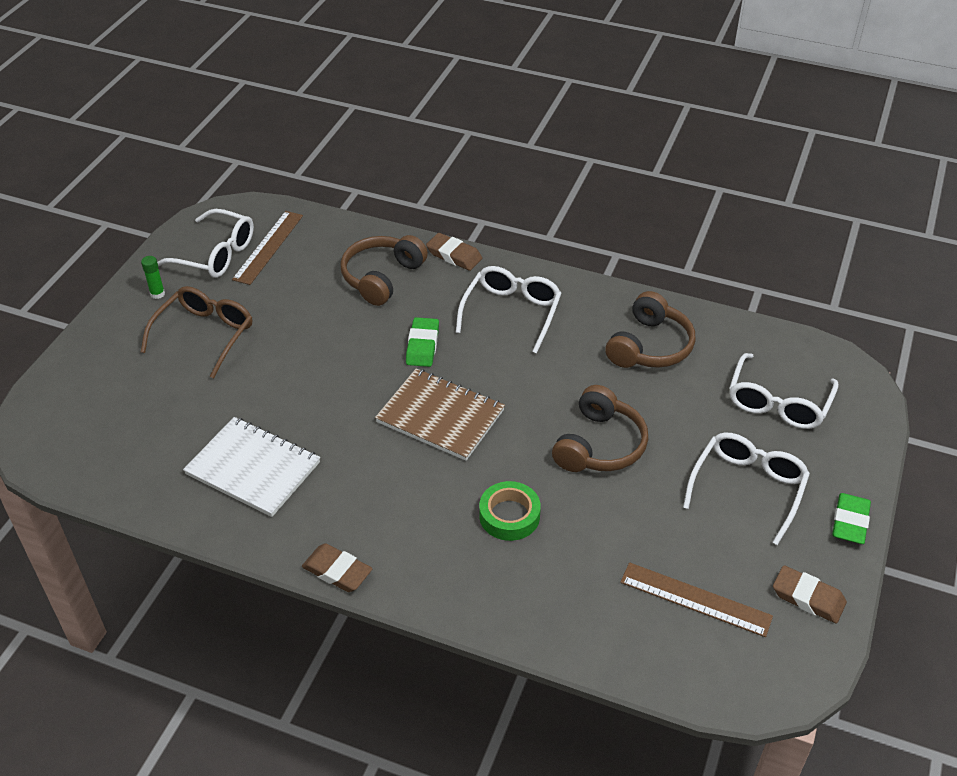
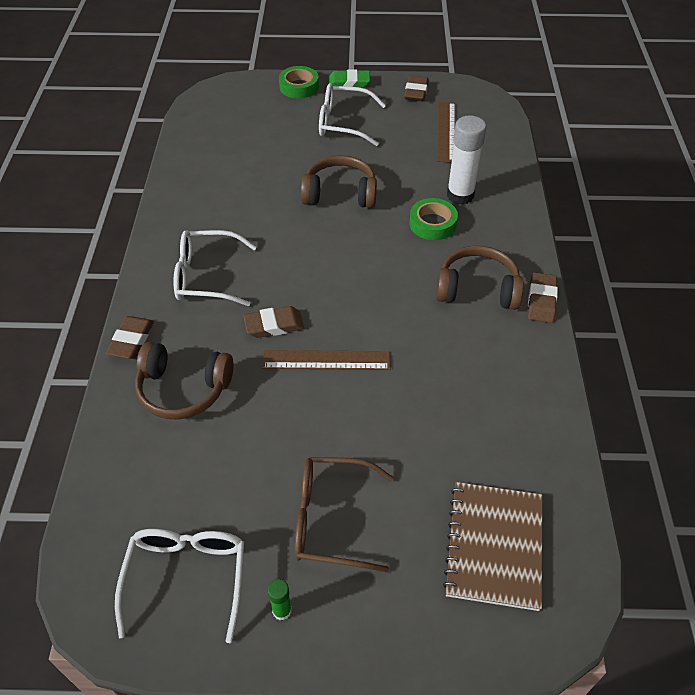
camera: 110 degrees left, 5 degrees up
(253, 468) = (481, 395): white notebook -> none
(268, 247) = (157, 522): brown ruler -> brown ruler (326, 360)
(422, 346) = (274, 325): green eraser -> brown eraser
(440, 416) = (355, 288): brown notebook -> brown notebook (494, 546)
(550, 563) = (460, 195): none -> white glue stick
(650, 346) = (220, 187): brown headphones -> brown headphones (477, 289)
(778, 403) = (256, 119): white glasses -> none
(849, 463) = (299, 87): none -> green tape

